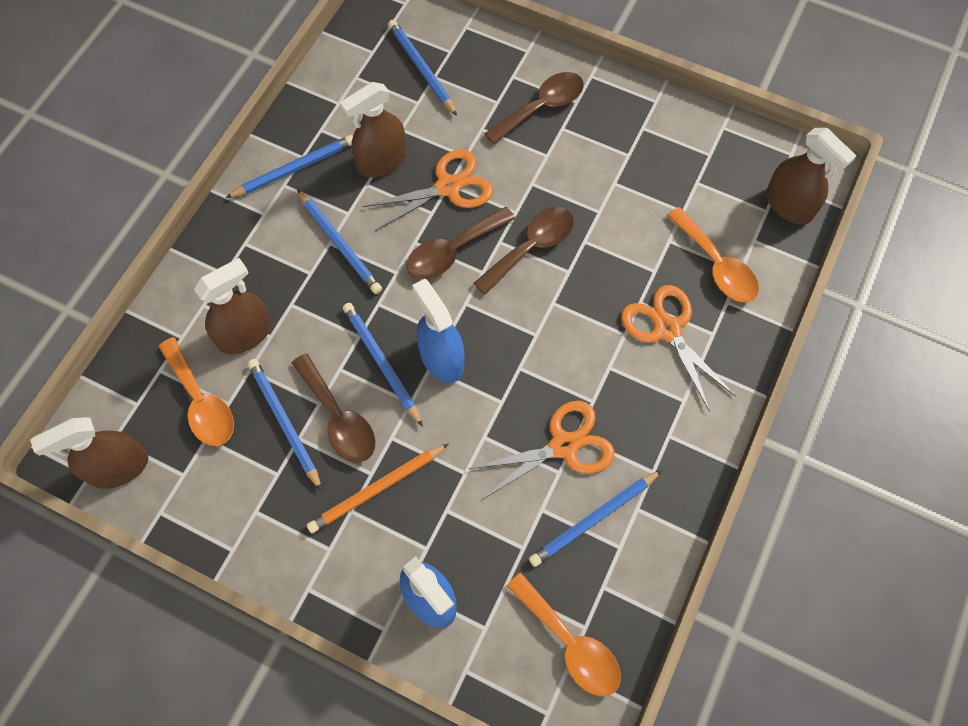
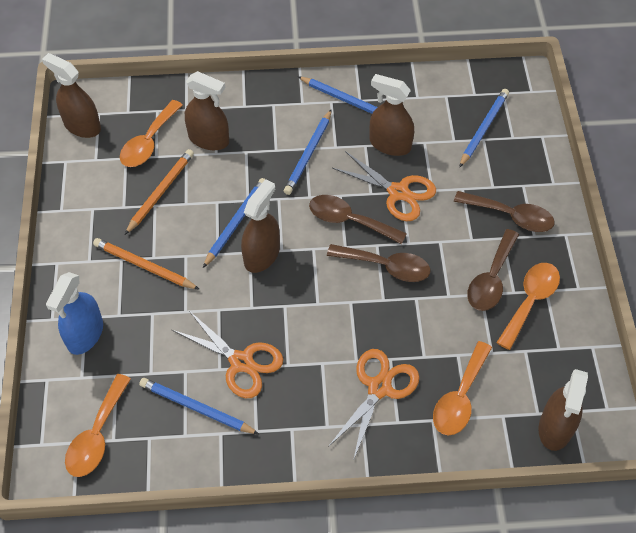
camera: 60 degrees right, 10 degrees down
(285, 423) = (160, 192): blue pencil -> orange pencil
(338, 418) = (181, 219): brown spoon -> brown spoon (491, 279)
(441, 358) = (261, 255): blue spray bottle -> brown spray bottle
(646, 147) = (530, 301): none -> orange spoon

